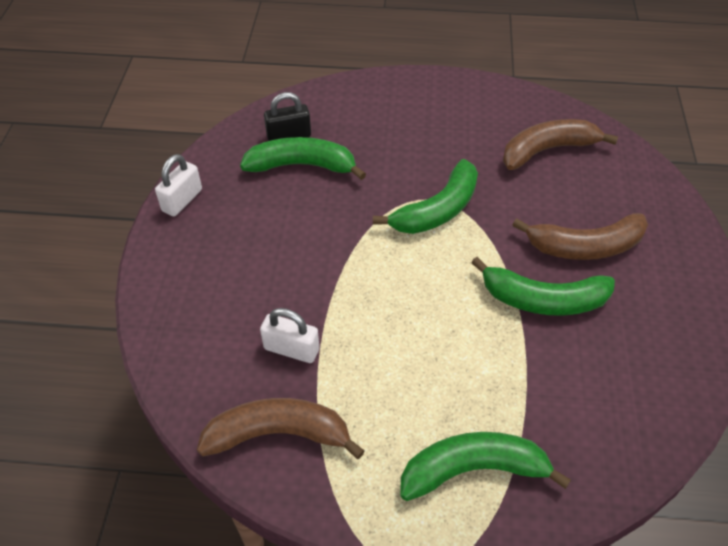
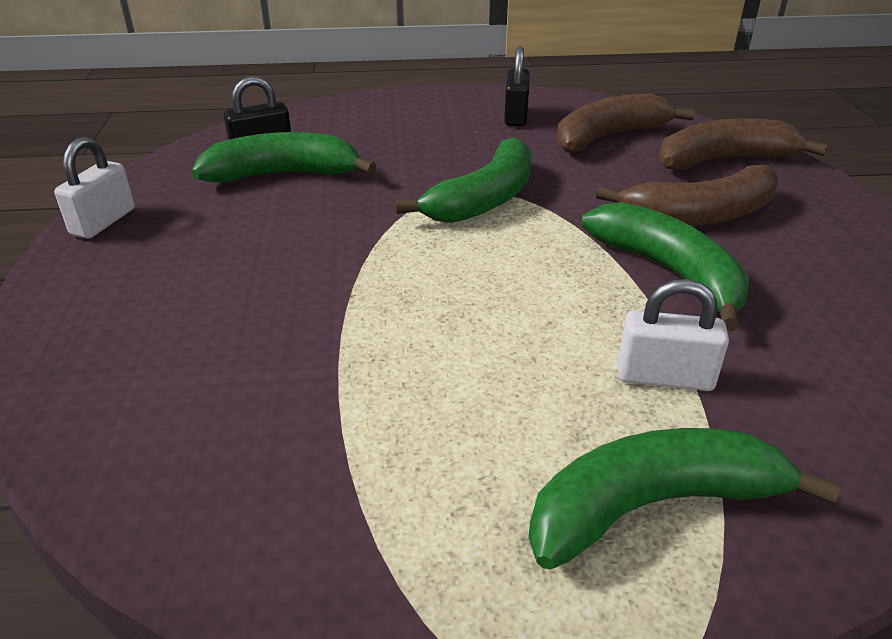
camera: 10 degrees left, 15 degrees down
(278, 434) = (277, 500): brown banana -> brown banana (724, 160)
(291, 349) = (289, 374): white padlock -> white padlock (664, 377)
(482, 116) = (515, 116): none -> black padlock
(543, 300) = (669, 273): green banana -> green banana turned 120 degrees counterclockwise

